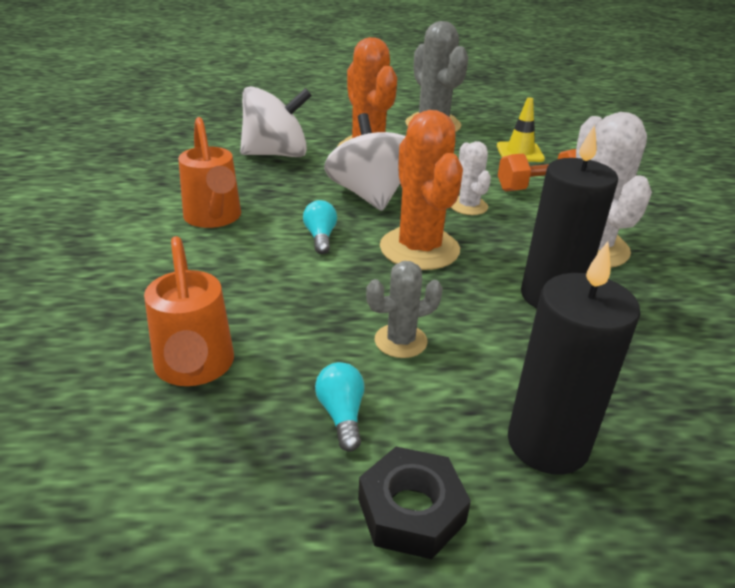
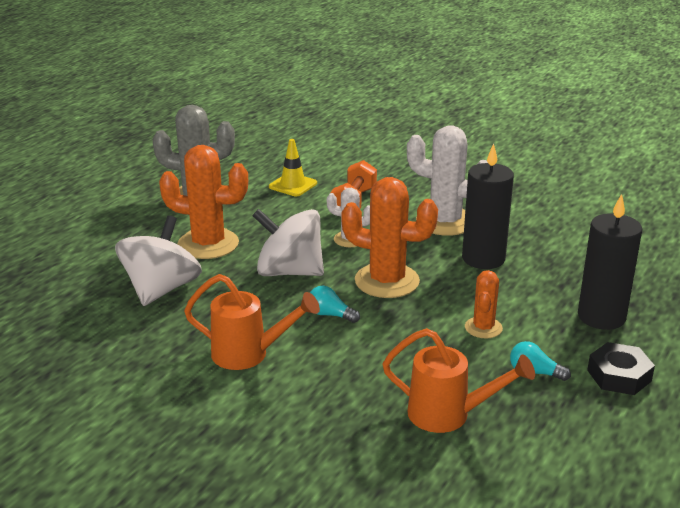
camera: 55 degrees left, 5 degrees down
(400, 341) = (483, 328): grey cactus -> orange cactus

